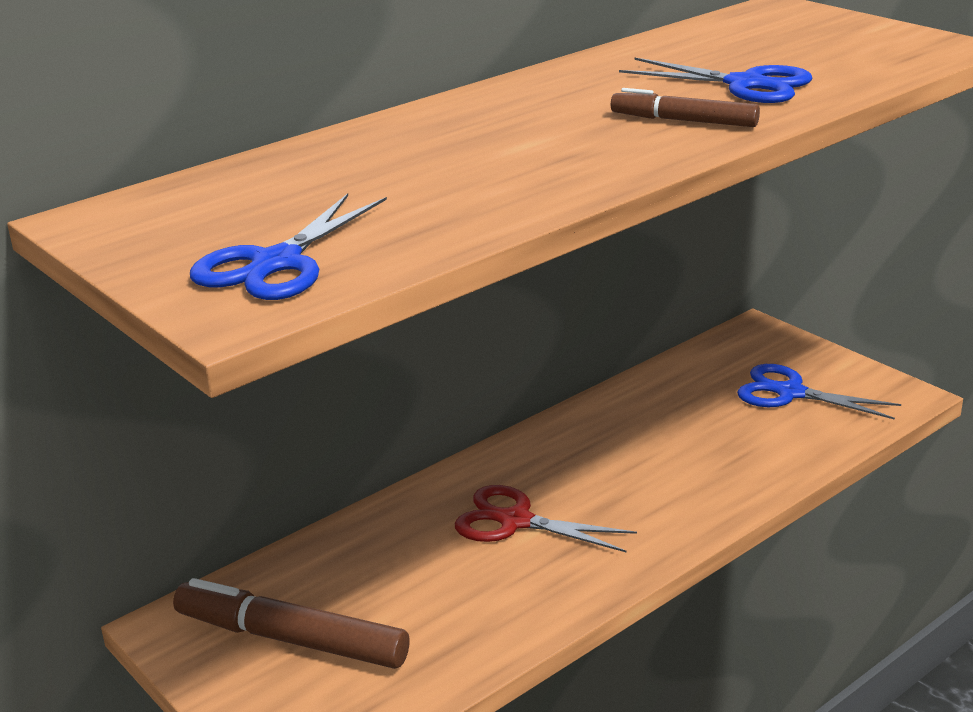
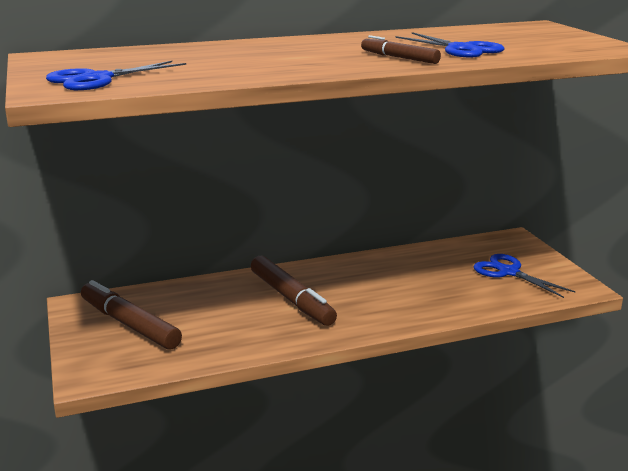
camera: 20 degrees right, 5 degrees down
(515, 521) = (291, 299): red scissors -> brown marker

